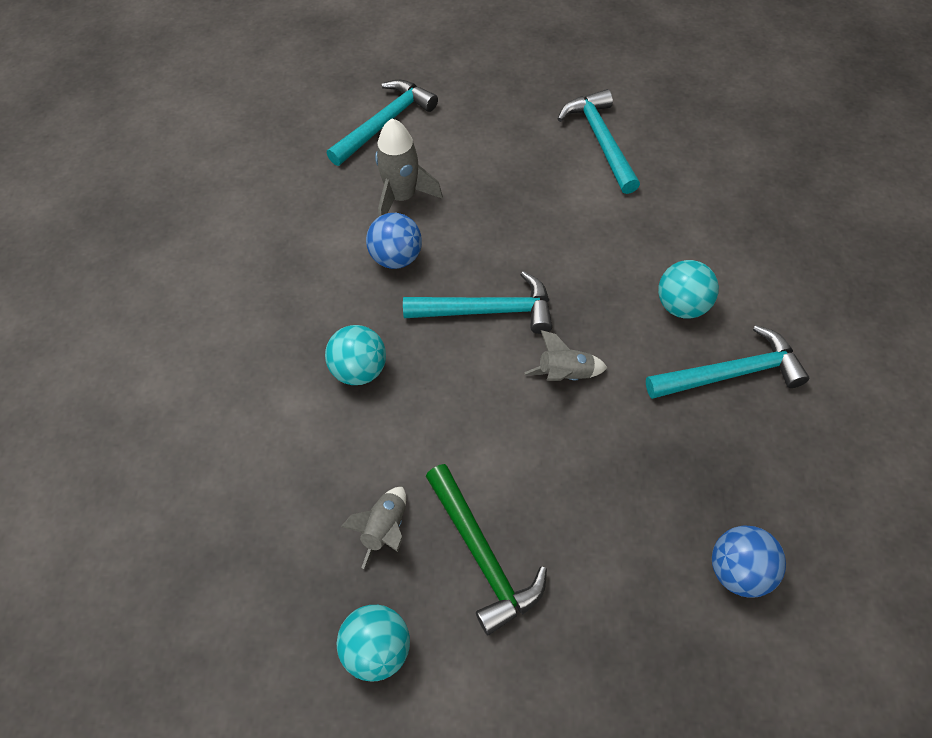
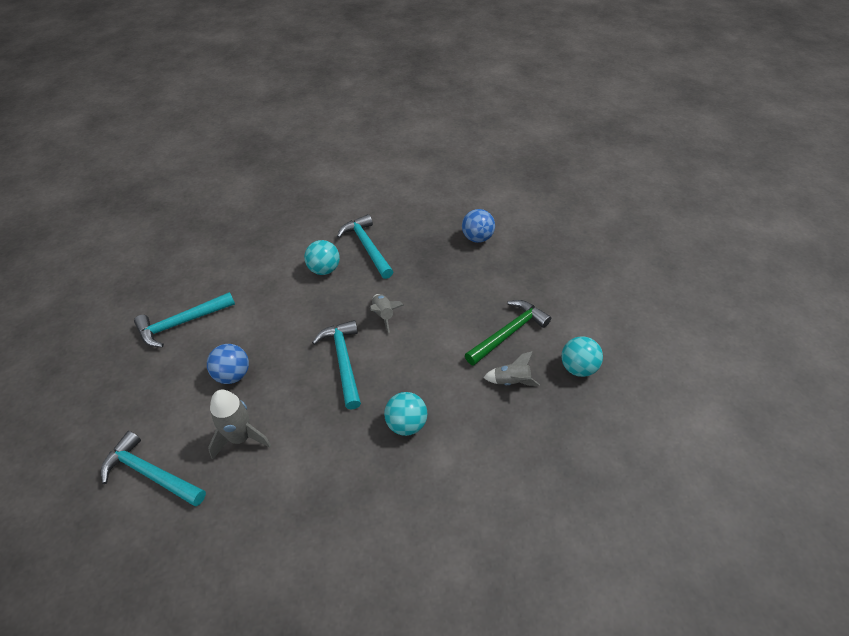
camera: 105 degrees left, 10 degrees down
(396, 258) = (303, 426): blue ball -> blue ball (233, 375)

